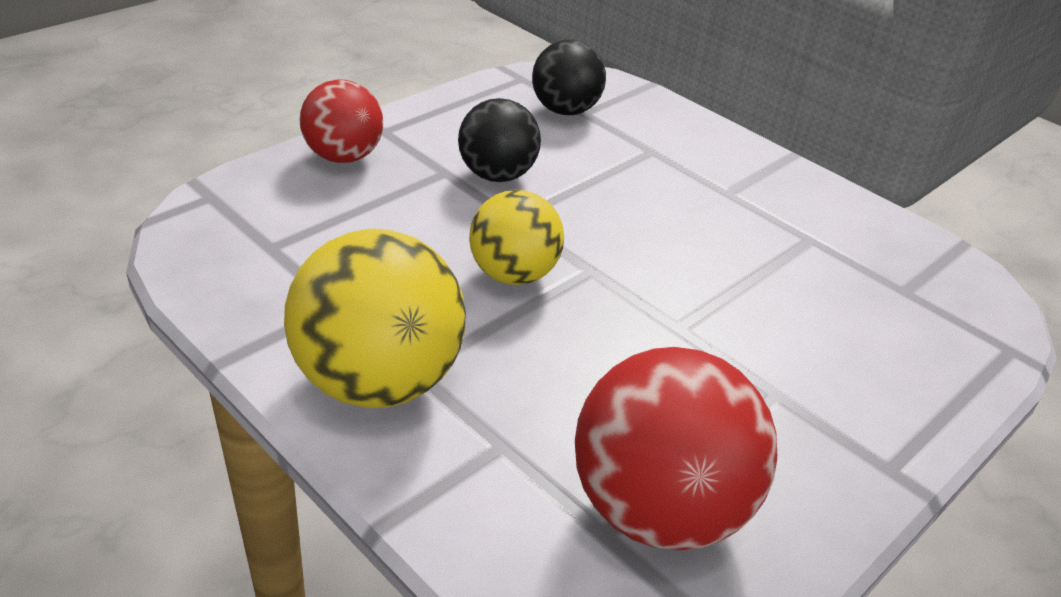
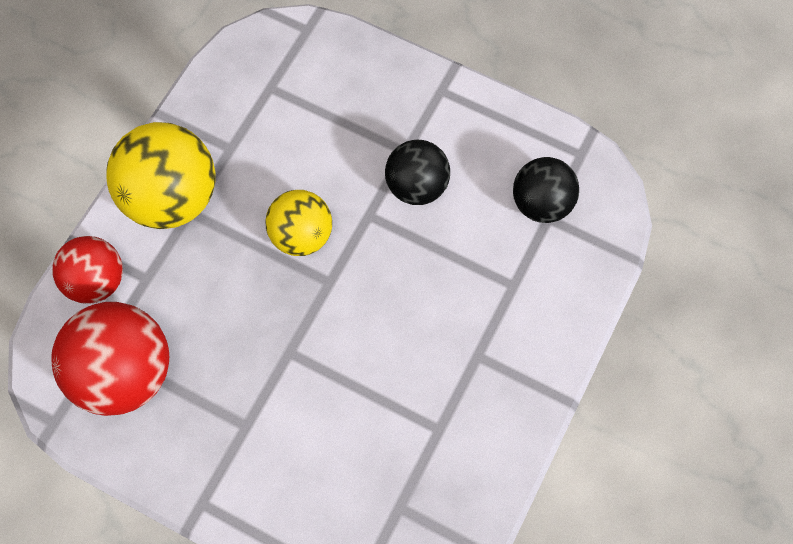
camera: 75 degrees right, 30 degrees up
(343, 156) = (391, 81): red ball -> red ball (96, 281)

